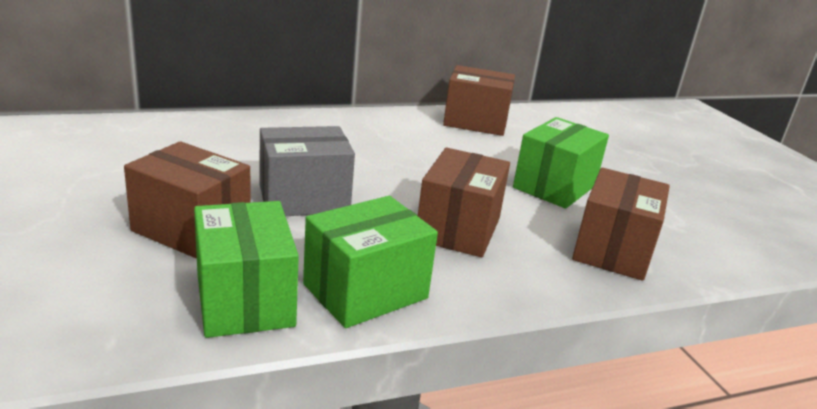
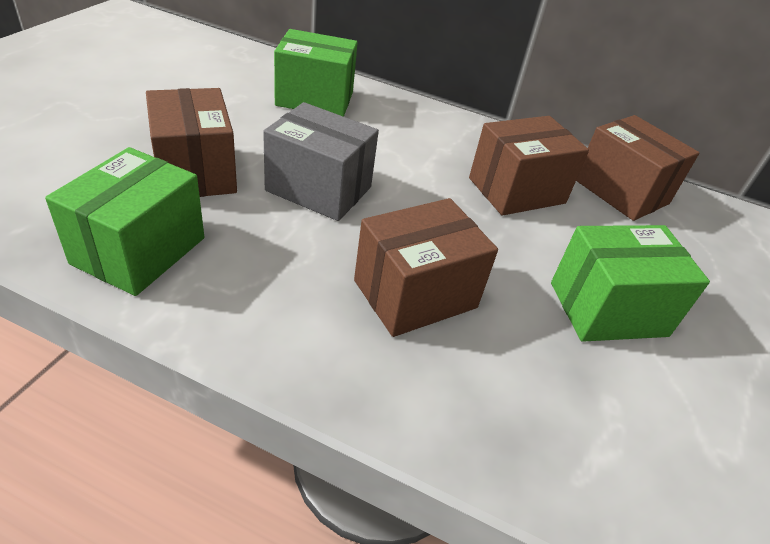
camera: 40 degrees right, 15 degrees up
(365, 291) = (235, 301): green box -> green box (315, 99)
(613, 250) = (564, 426): brown box -> brown box (516, 190)

